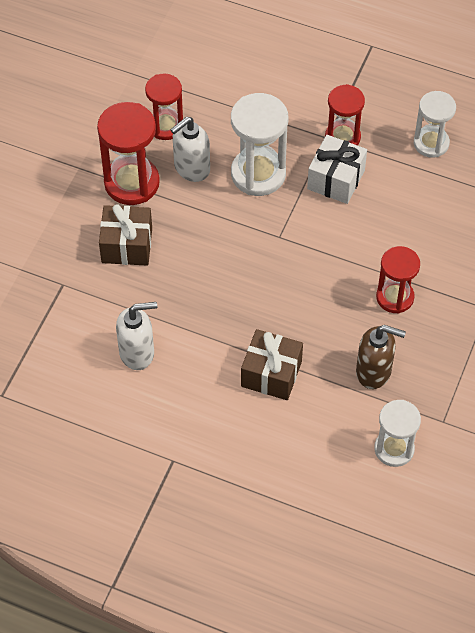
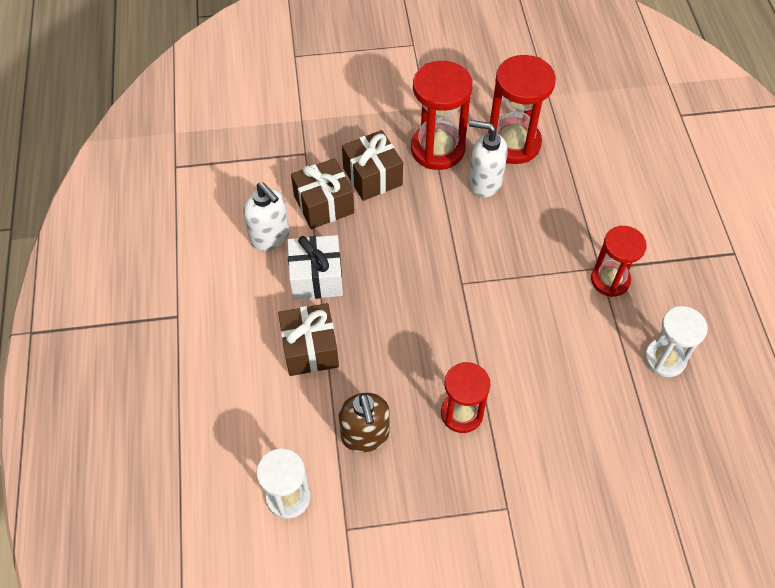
camera: 60 degrees right, 0 degrees up
(131, 296) = (324, 204): none -> brown gift
(165, 126) = (513, 143): red hourglass -> red hourglass, size x1.52
(258, 174) = (516, 234): white hourglass -> none
(336, 179) = (558, 297): white gift -> white gift (316, 277)

